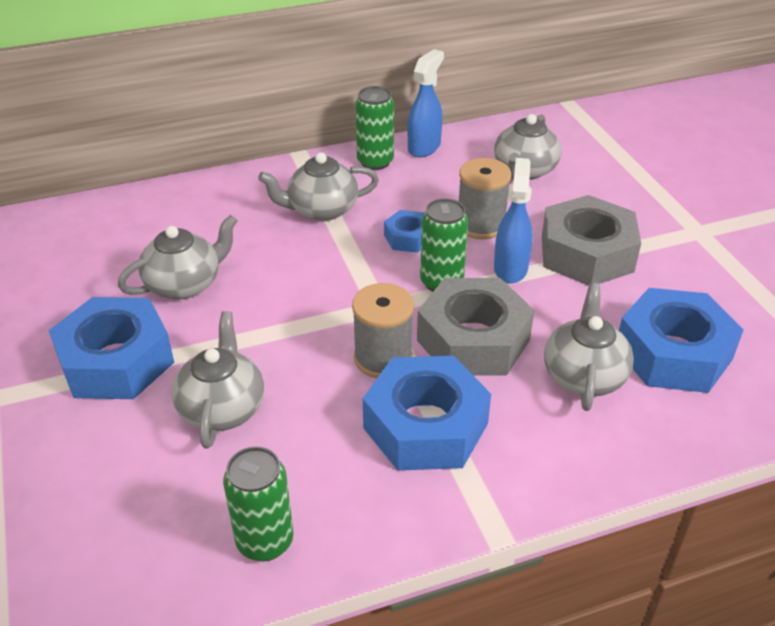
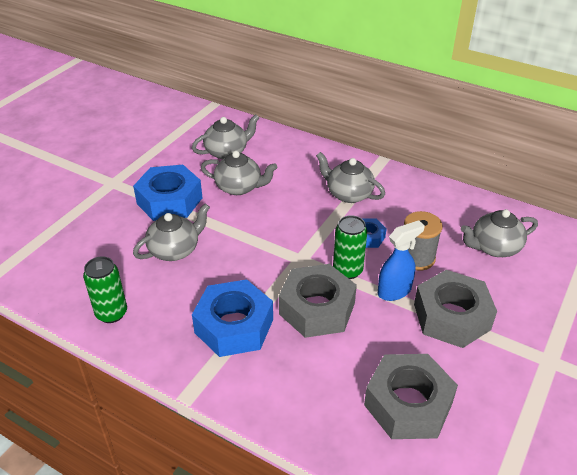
camera: 50 degrees right, 0 degrees up
(375, 162) = (415, 187): green can -> none
(383, 358) = (264, 283): grey spool -> none
(424, 147) = (455, 197): blue spray bottle -> none
(584, 375) = (340, 371): grey teapot -> grey teapot (227, 152)
(673, 353) = (408, 404): blue nut -> grey nut

